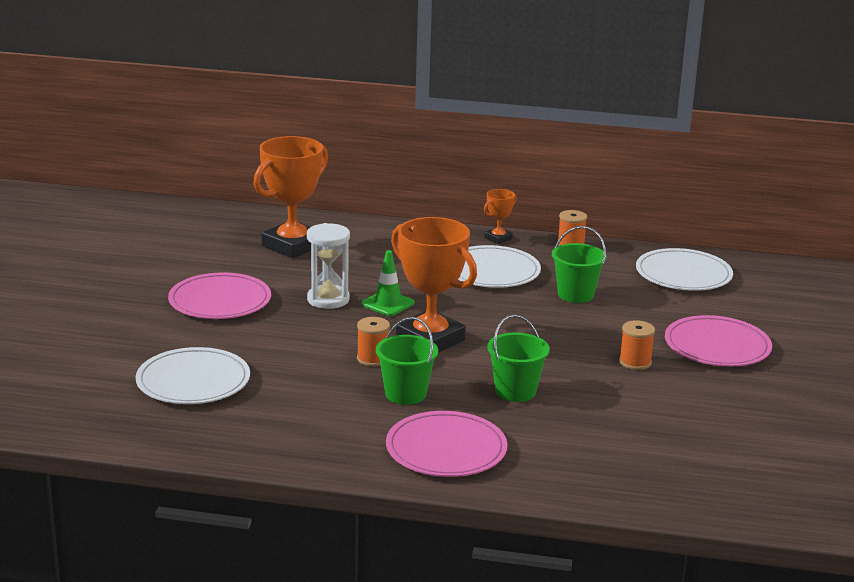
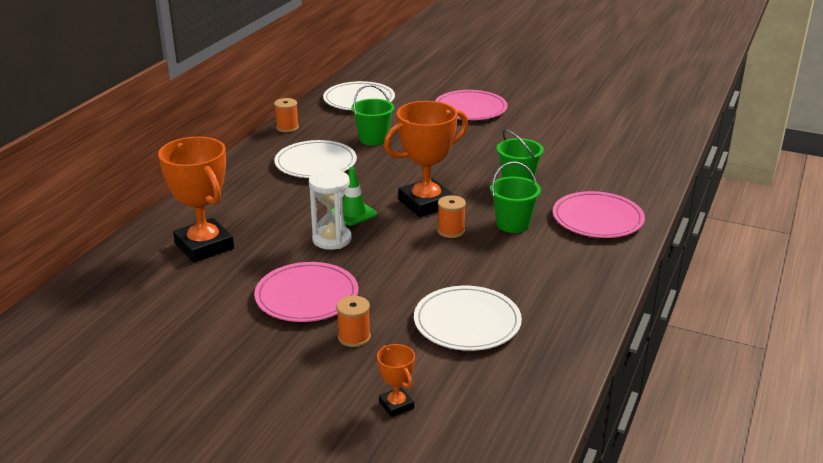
camera: 75 degrees left, 5 degrees up
(498, 238) = (254, 152): orange trophy -> orange trophy (396, 405)
(635, 362) = (485, 137): orange spool -> orange spool (354, 337)

